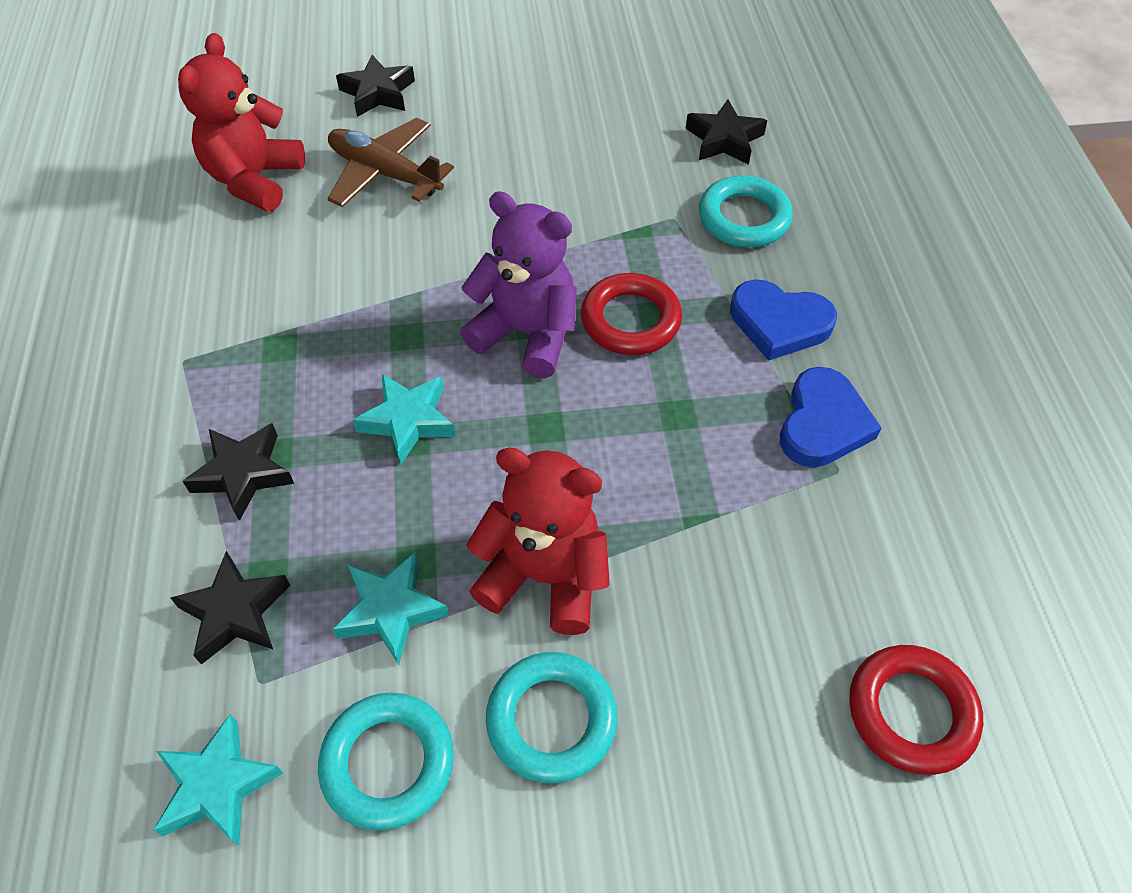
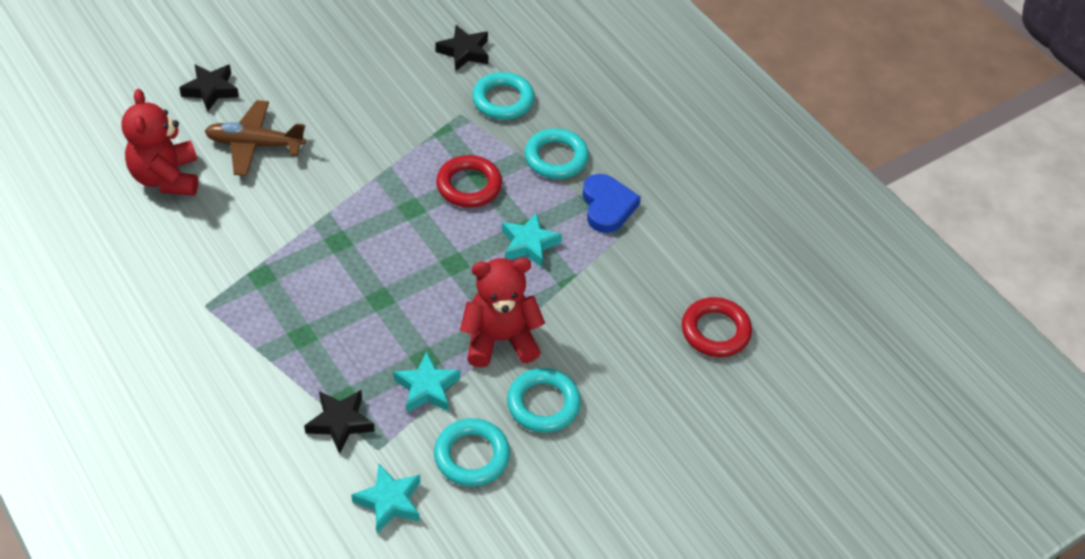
camera: 30 degrees left, 5 degrees down
(243, 474) = (292, 353): black star -> none
(408, 421) = (372, 289): turquoise star -> turquoise star (529, 244)
(526, 334) = (411, 215): purple teddy bear -> none
(779, 323) = (556, 158): blue heart -> turquoise ring

